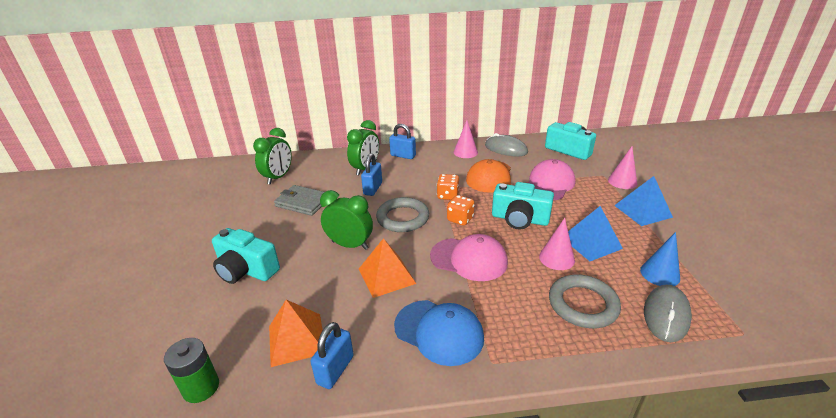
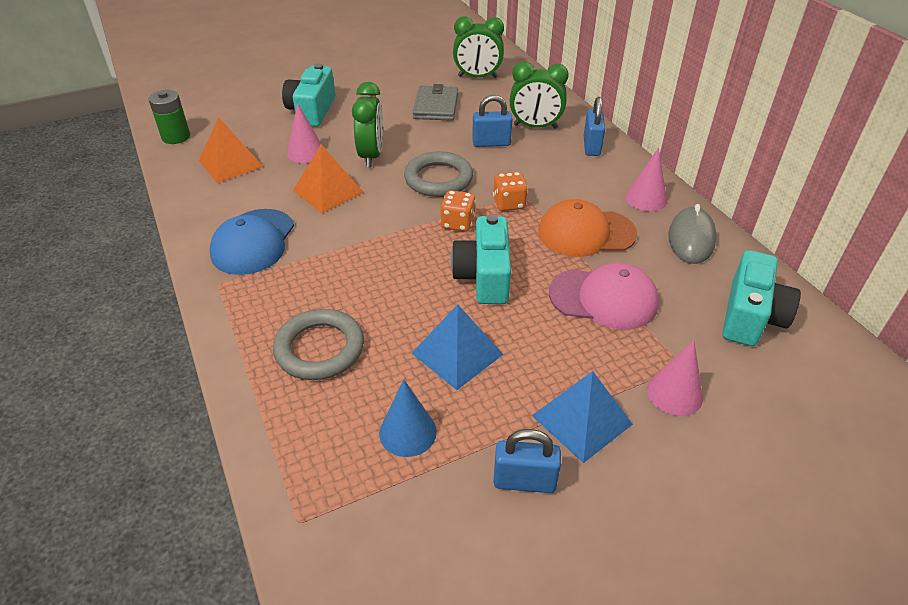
camera: 70 degrees right, 10 degrees up
(335, 370) = (199, 193): blue padlock -> blue padlock (524, 481)
(469, 259) = (377, 243): pink cap -> none
(556, 258) = (406, 319): pink cone -> pink cone (306, 152)
(666, 315) = (318, 433): grey mouse -> none

